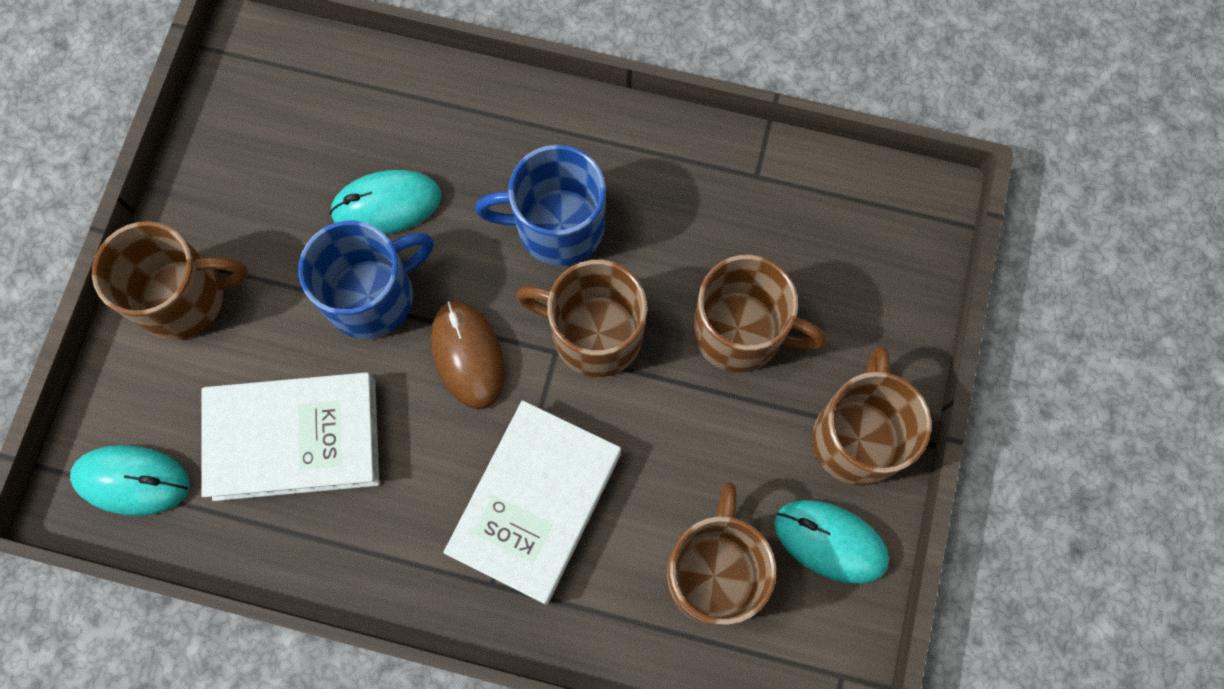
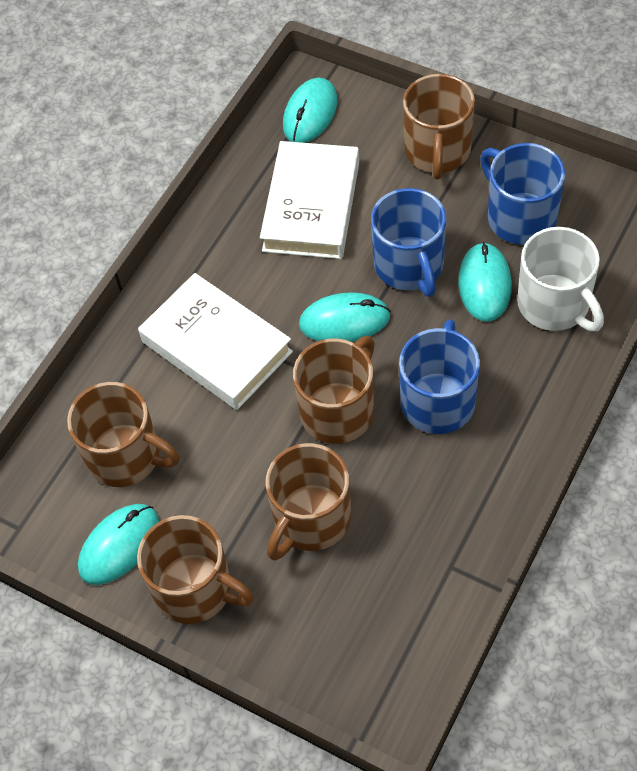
camera: 110 degrees right, 15 degrees down
(279, 182) = (520, 217): none -> blue mug
(403, 124) = (555, 304): none -> white mug
(468, 355) = (344, 321): brown mouse -> turquoise mouse

